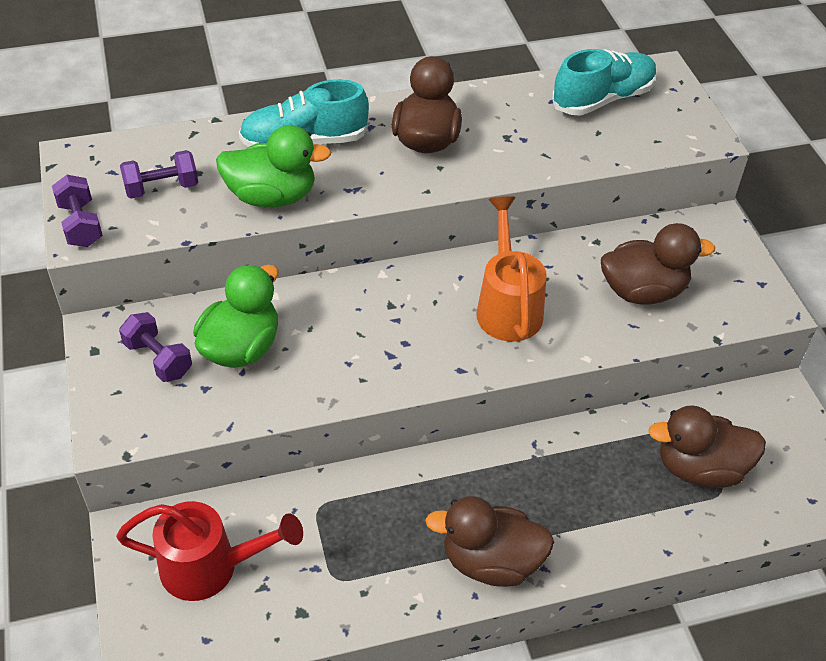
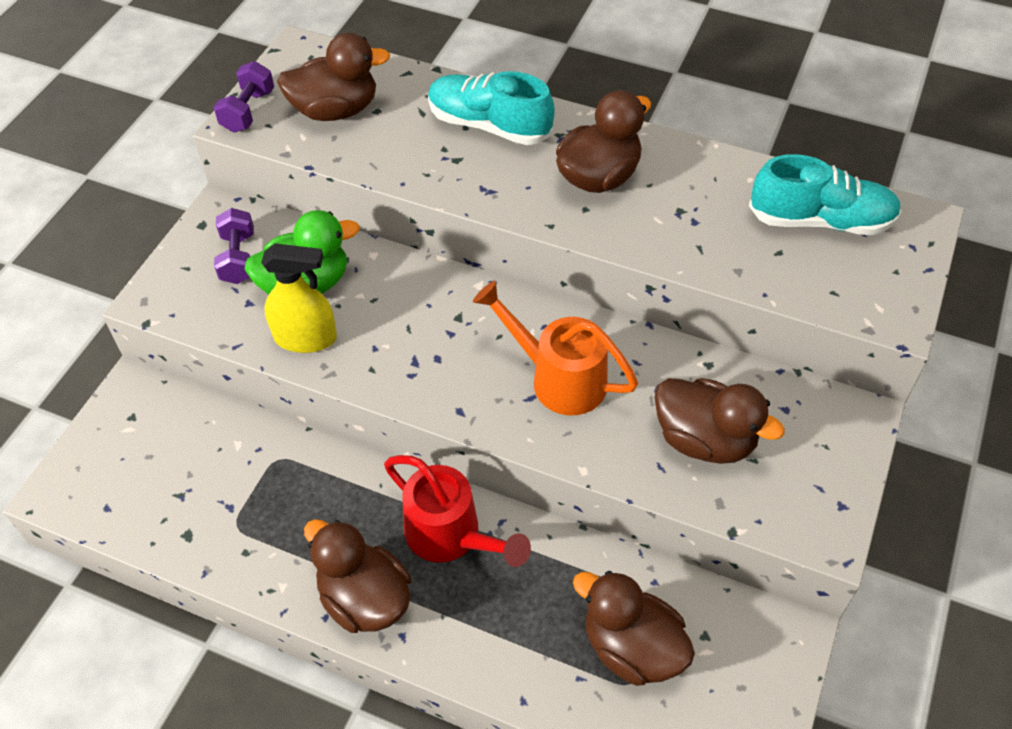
camera: 40 degrees right, 5 degrees up
(162, 188) = (336, 110): purple dumbbell -> brown duck
(210, 567) = (159, 453): red watering can -> red watering can (451, 536)
(272, 196) = (413, 162): green duck -> none
(284, 387) = (306, 338): none -> yellow spray bottle
(508, 307) = (559, 378): orange watering can -> orange watering can turned 90 degrees counterclockwise

